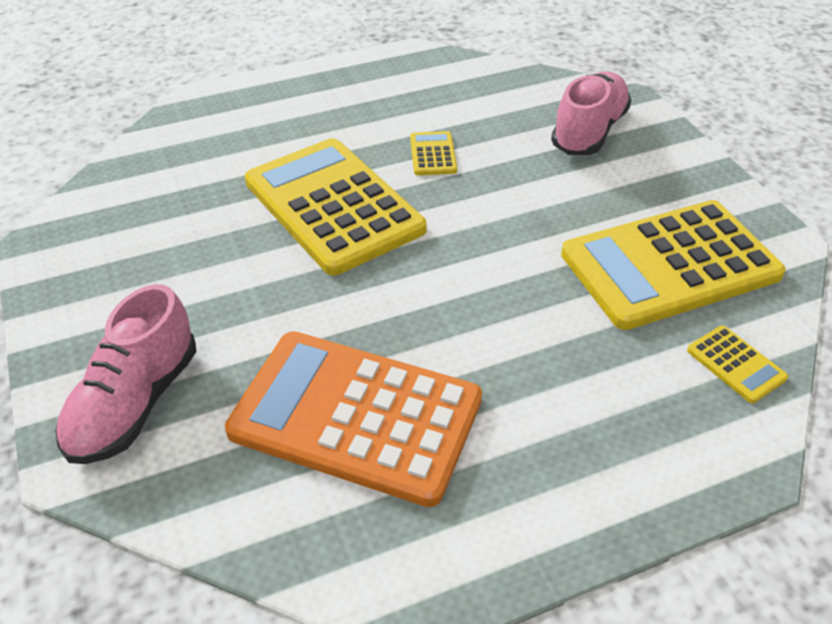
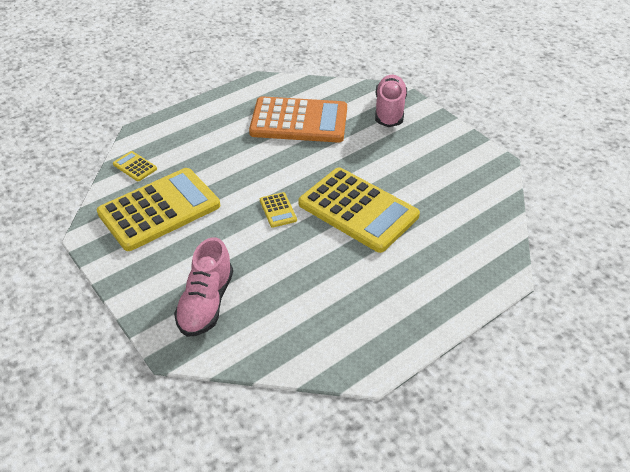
camera: 165 degrees right, 0 degrees up
(433, 154) = (313, 259): yellow calculator -> yellow calculator (278, 210)

